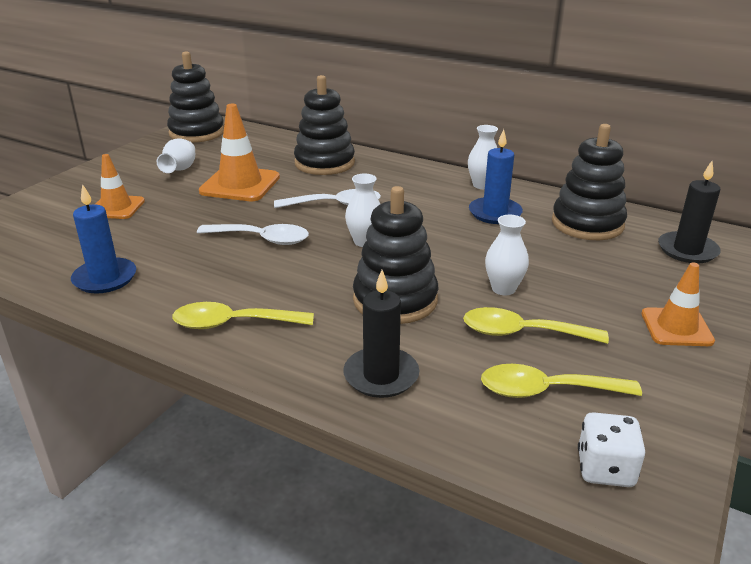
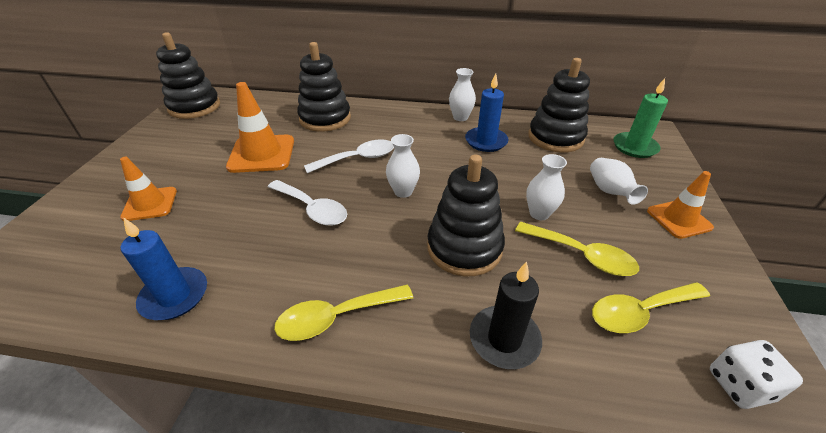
camera: 20 degrees left, 10 degrees up
(180, 170) = (196, 149): white vase -> white vase (609, 191)
(262, 239) = (312, 209): white spoon -> white spoon turned 45 degrees clockwise
(522, 333) = (582, 255): yellow spoon -> yellow spoon turned 135 degrees counterclockwise
(687, 250) = (634, 147): black candle -> green candle

